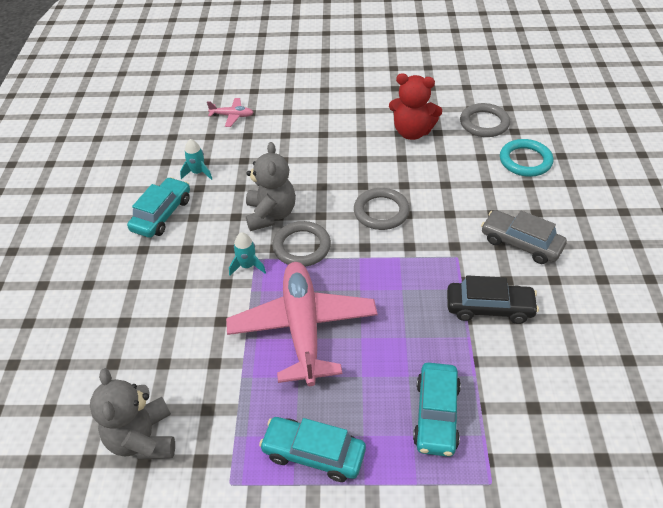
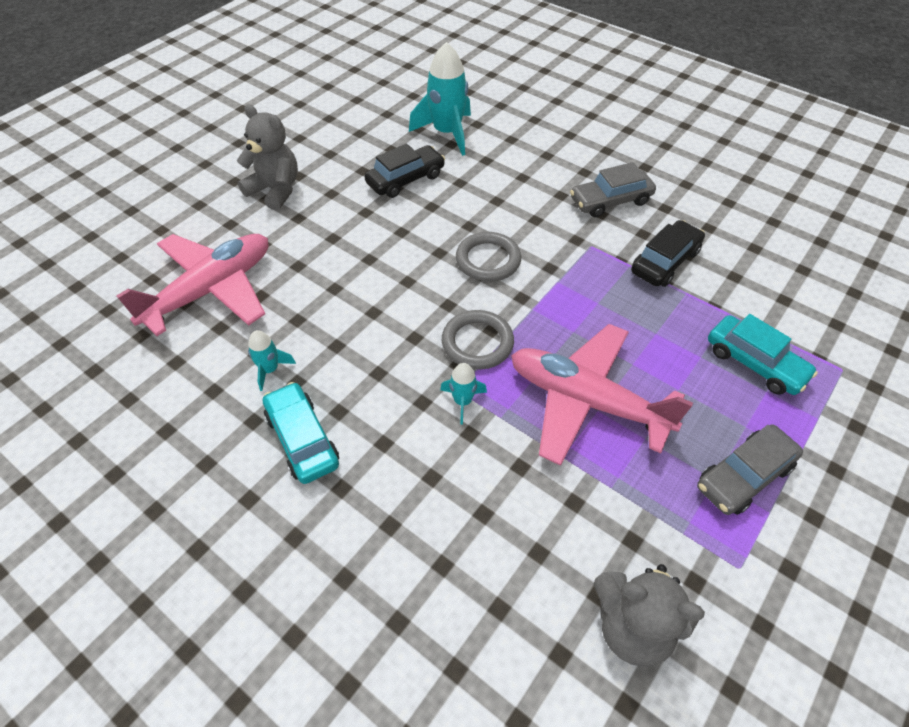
camera: 55 degrees left, 5 degrees up
(232, 116) = (211, 290): pink plane -> pink plane, size x2.38
(271, 214) = (406, 342): grey teddy bear -> grey teddy bear (275, 190)
(313, 453) = (744, 476): turquoise car -> grey car
(412, 132) = (405, 179): red teddy bear -> black car
(484, 123) = (447, 133): grey ring -> turquoise rocket
(525, 161) = (519, 140): turquoise ring -> none

